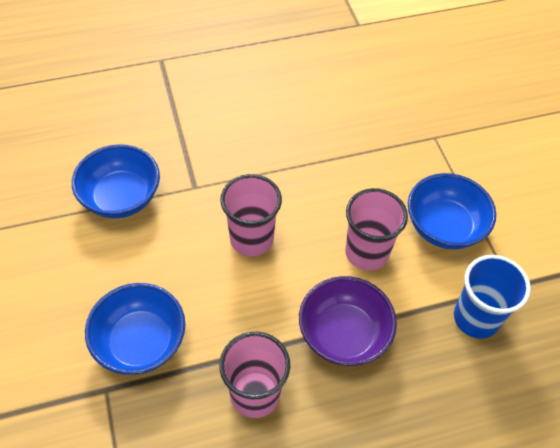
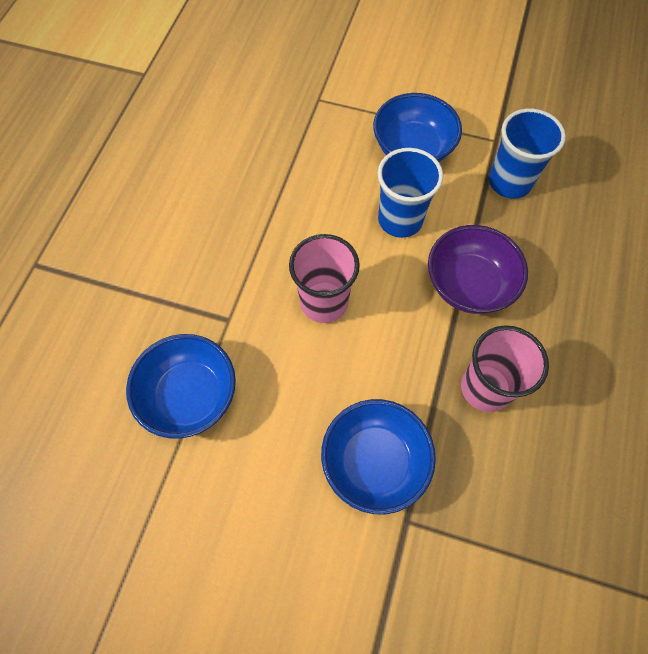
camera: 55 degrees left, 10 degrees up
(366, 253) = (400, 220): pink cup -> blue cup

